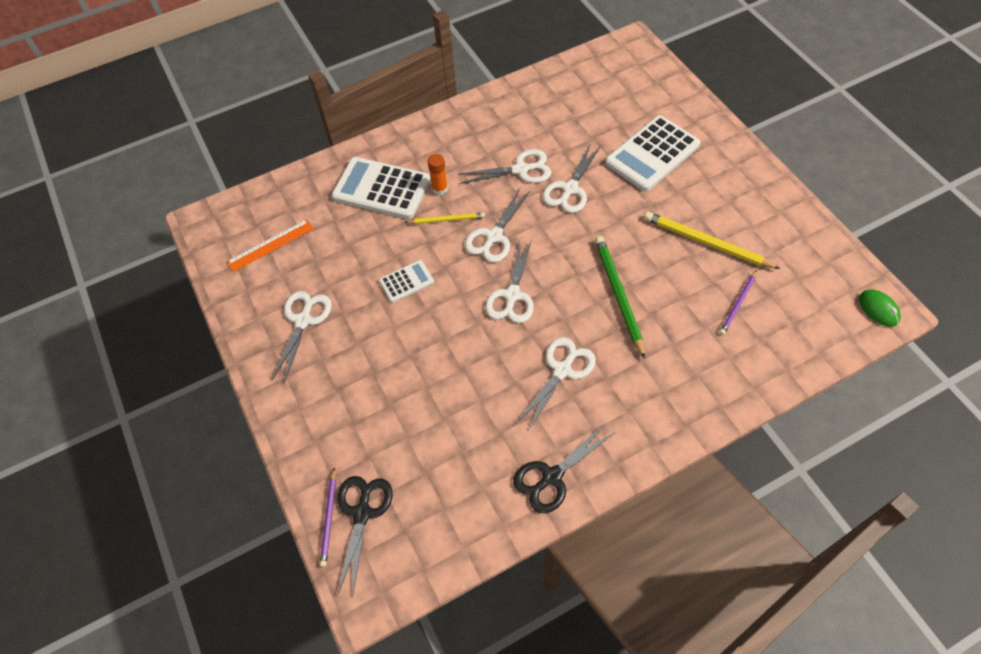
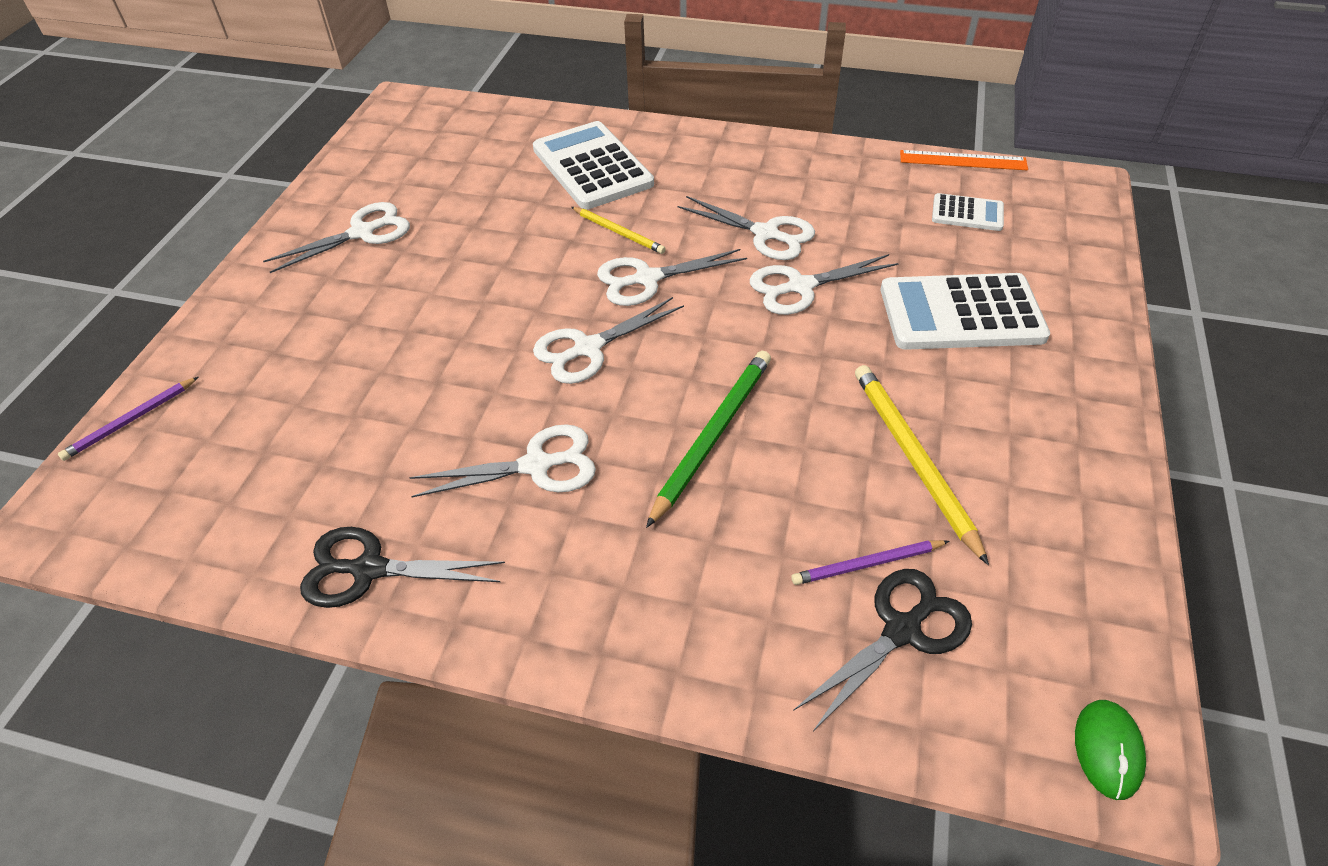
camera: 40 degrees right, 10 degrees down
(270, 245) = (427, 154): orange ruler -> orange ruler (963, 160)
(362, 513) = (160, 441): black scissors -> black scissors (902, 630)
(406, 281) = (500, 262): white calculator -> white calculator (967, 213)
(440, 189) = (650, 201): orange glue stick -> none

